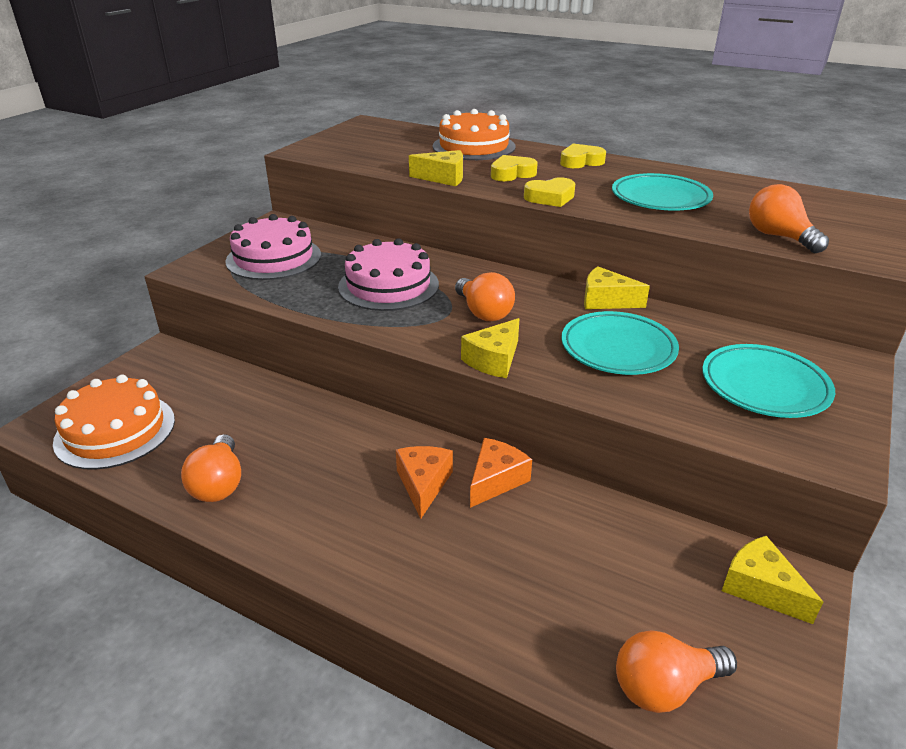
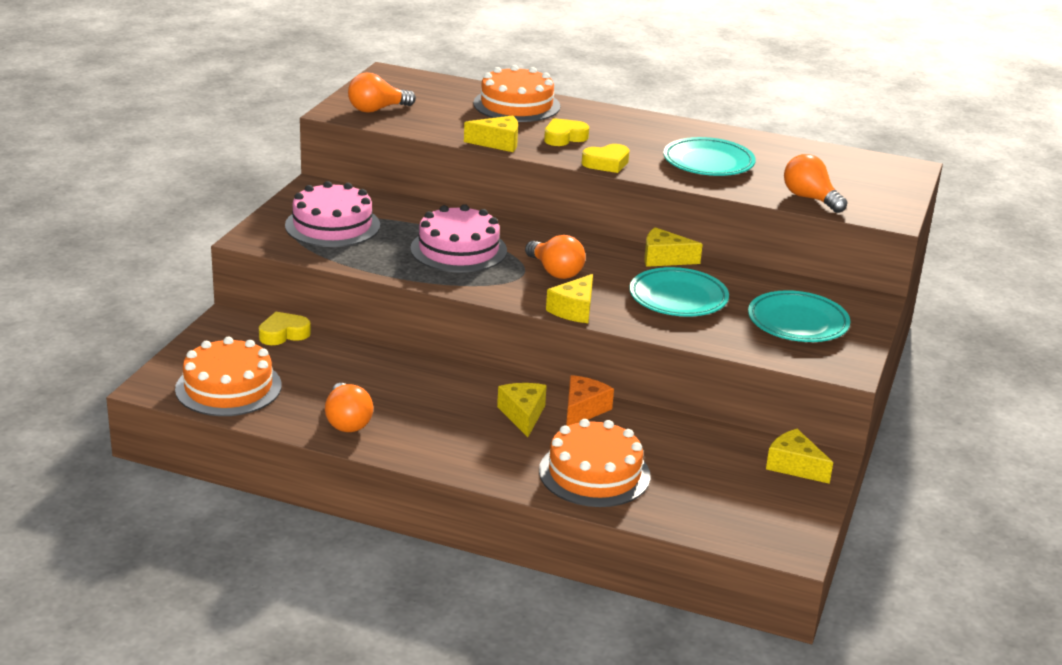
camera: 10 degrees left, 5 degrees down
(423, 484) = (523, 415): orange cheese -> yellow cheese
(491, 584) = (594, 473): none -> orange cake
(581, 162) = (629, 122): yellow heart -> yellow heart (283, 334)
(665, 686) = (725, 519): orange light bulb -> orange light bulb (377, 109)

